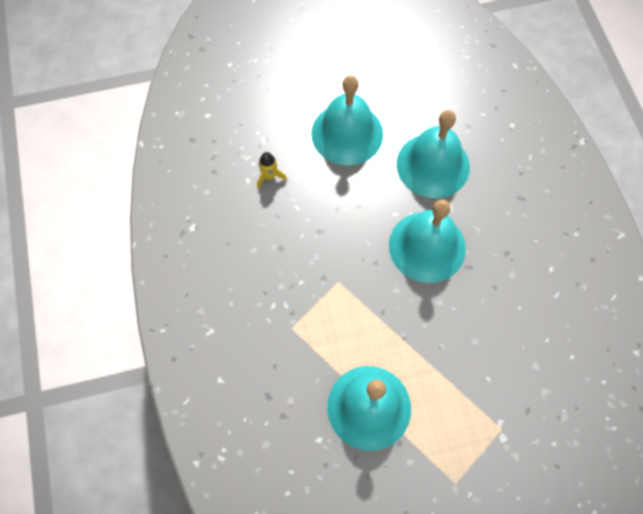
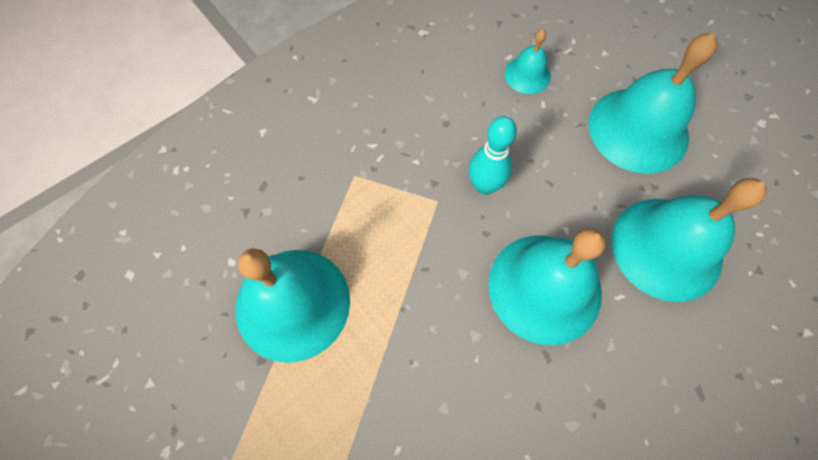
camera: 65 degrees right, 0 degrees up
(269, 176) = (527, 74): yellow rocket -> turquoise bell
(341, 247) = (484, 186): none -> turquoise bowling pin

